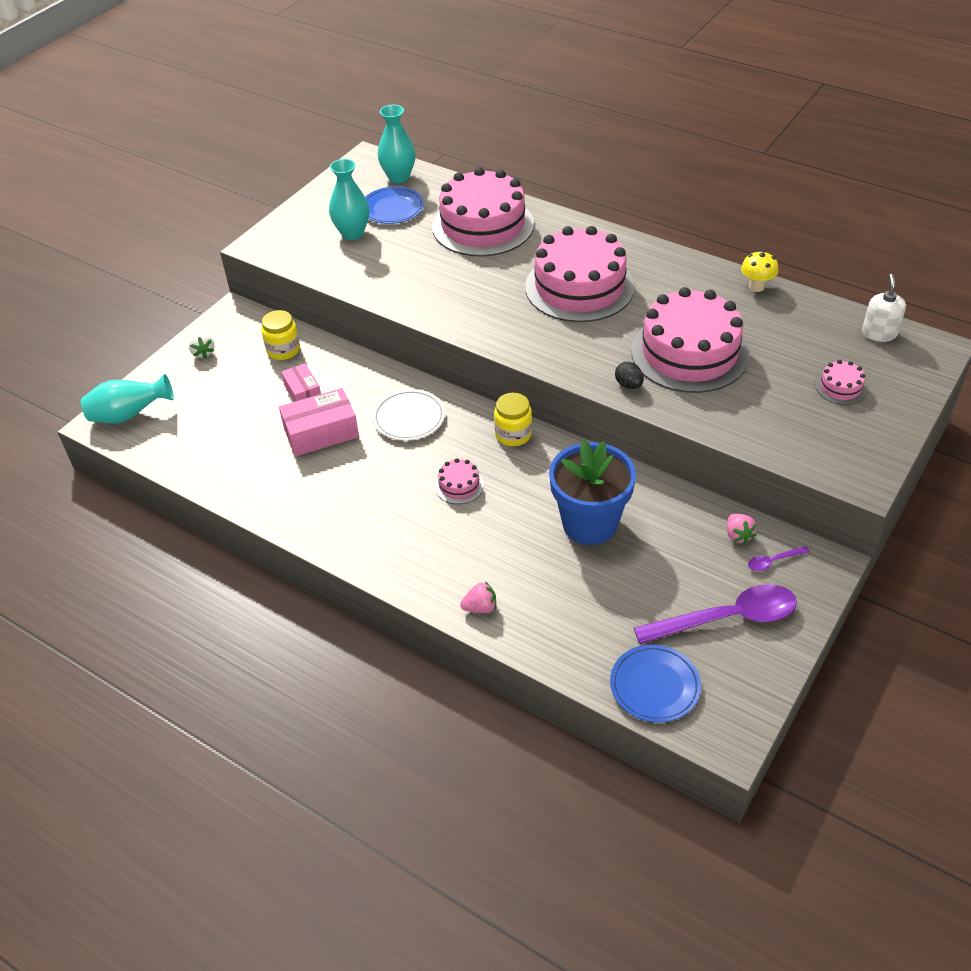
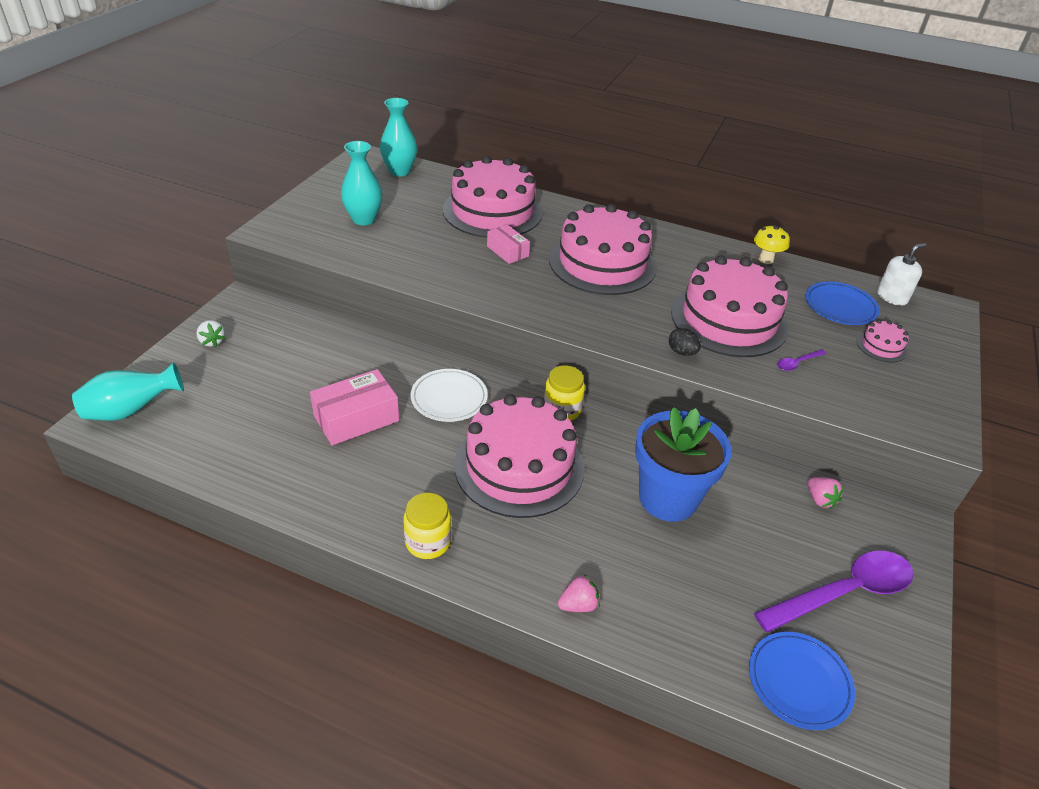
camera: 15 degrees left, 5 degrees down
(283, 350) = (301, 336): yellow jar -> yellow jar (428, 542)
(303, 392) = (329, 377): pink box -> pink box (507, 251)
(392, 209) = (400, 198): blue plate -> blue plate (840, 307)
(459, 485) = (519, 466): pink cake -> pink cake, size x2.44
(773, 561) = (864, 525): purple spoon -> purple spoon (797, 363)
(879, 333) = (892, 297): white soap dispenser -> white soap dispenser turned 60 degrees clockwise

